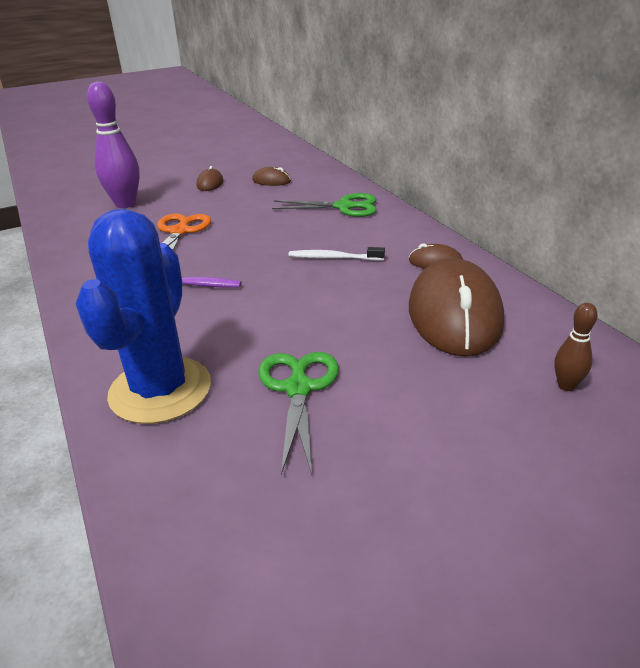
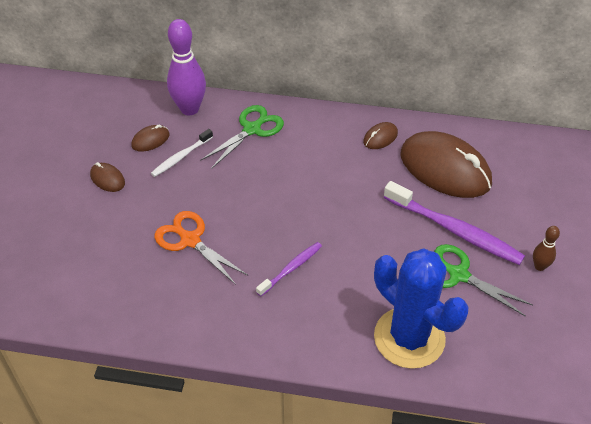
camera: 55 degrees left, 15 degrees up
(125, 204) = (86, 252): purple bowling pin -> purple bowling pin (189, 109)
(333, 258) = (326, 179): white toothbrush -> white toothbrush (181, 157)
(368, 358) = (455, 230): none -> purple toothbrush
(566, 385) = (538, 173): brown bowling pin -> brown bowling pin (539, 266)

